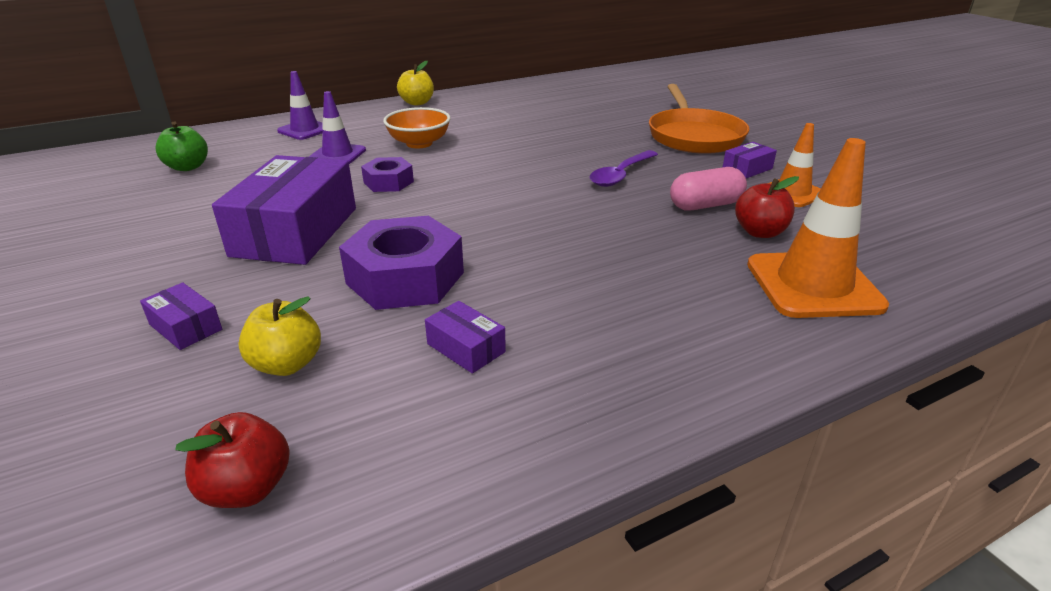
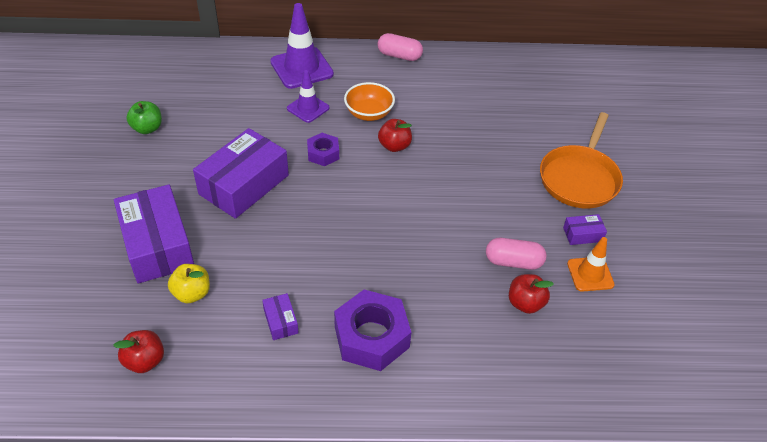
camera: 25 degrees right, 15 degrees up
(185, 327) = (157, 245): purple box -> purple box, size x2.31
(188, 167) = (211, 89): green apple -> green apple (147, 128)
(305, 130) = (301, 68): purple traffic cone -> purple traffic cone, size x1.67
(405, 278) = (281, 253): purple nut -> purple nut (372, 337)
(417, 103) = (399, 56): yellow apple -> pink capsule
(473, 158) = (394, 146): none -> red apple
(621, 175) = (483, 205): purple spoon -> none
(813, 285) = (512, 363): orange traffic cone -> none

